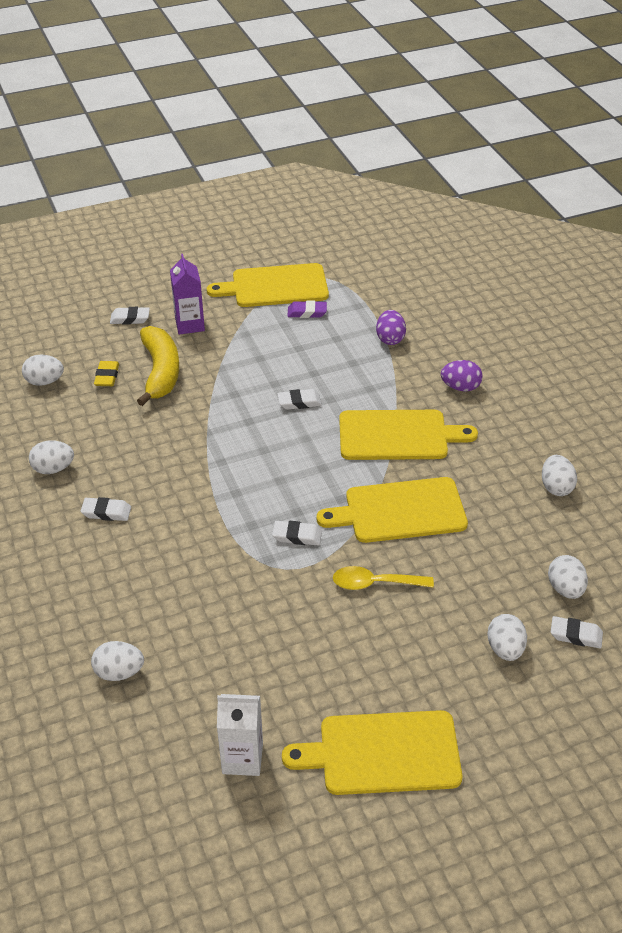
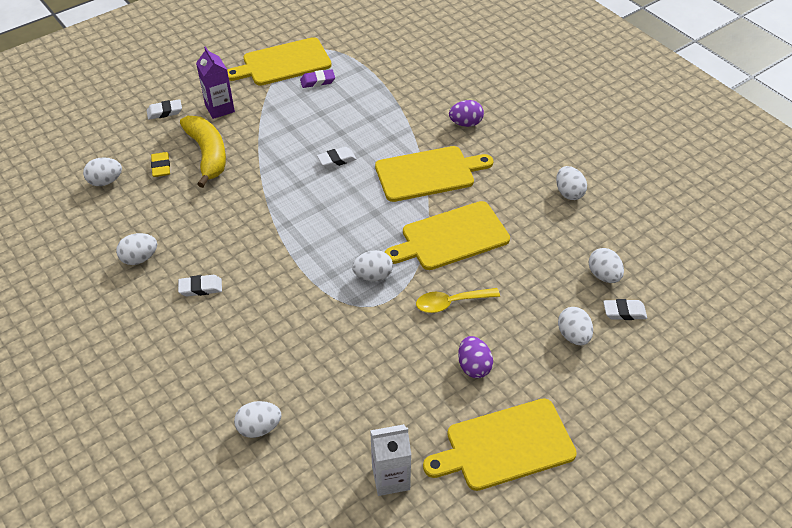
camera: 15 degrees left, 5 degrees up
(297, 536) = (373, 275): white eraser -> white egg
(390, 339) = (394, 92): purple egg -> purple egg (473, 366)

